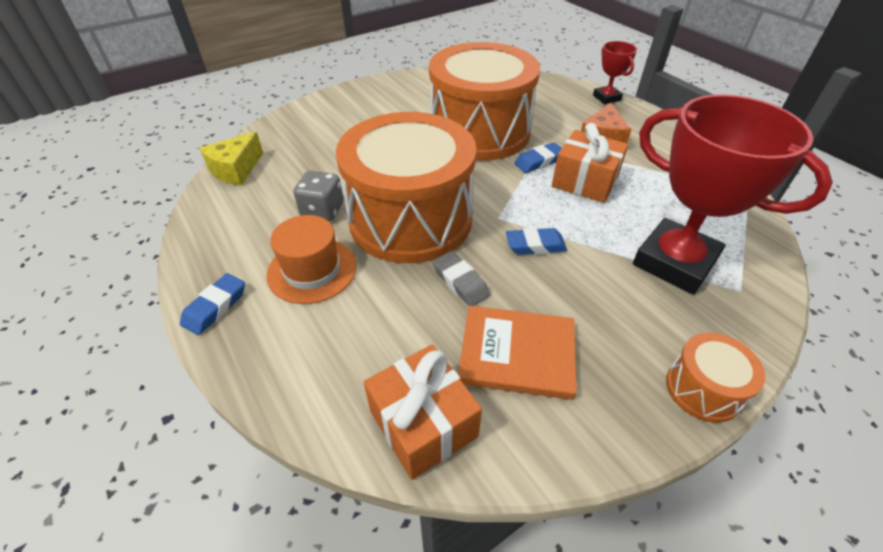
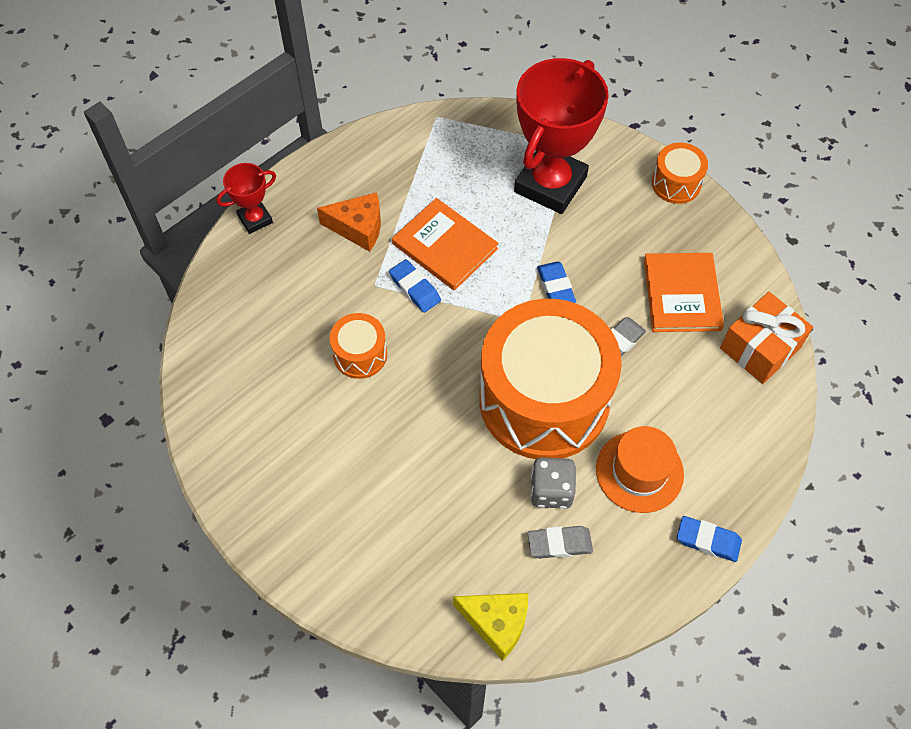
camera: 100 degrees left, 15 degrees up
(274, 208) = (559, 544): none -> grey eraser
(479, 132) = (360, 354): orange drum -> orange drum, size x0.42
(585, 181) = (445, 246): orange gift -> orange book

